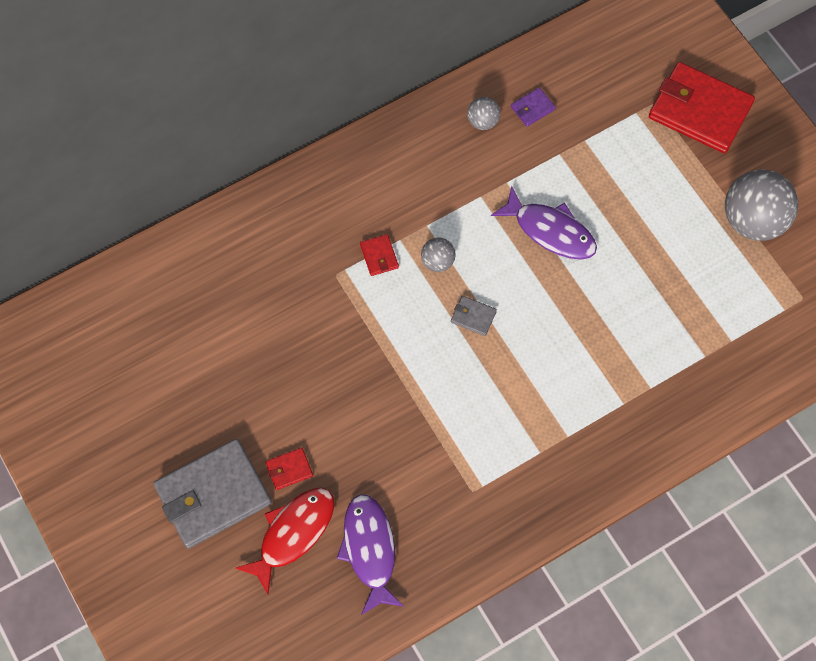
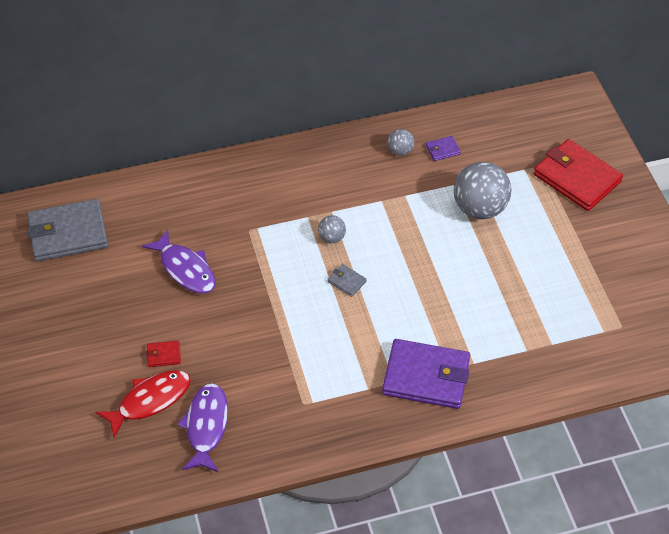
camera: 15 degrees right, 15 degrees down
(213, 495) = (98, 359): grey wallet -> grey wallet (68, 233)
(379, 256) = (287, 224): red wallet -> none
(550, 231) = (428, 235): purple fish -> purple fish (185, 269)
(602, 420) = (426, 377): none -> purple wallet
(753, 220) = (597, 263): grey ball -> grey ball (479, 208)

